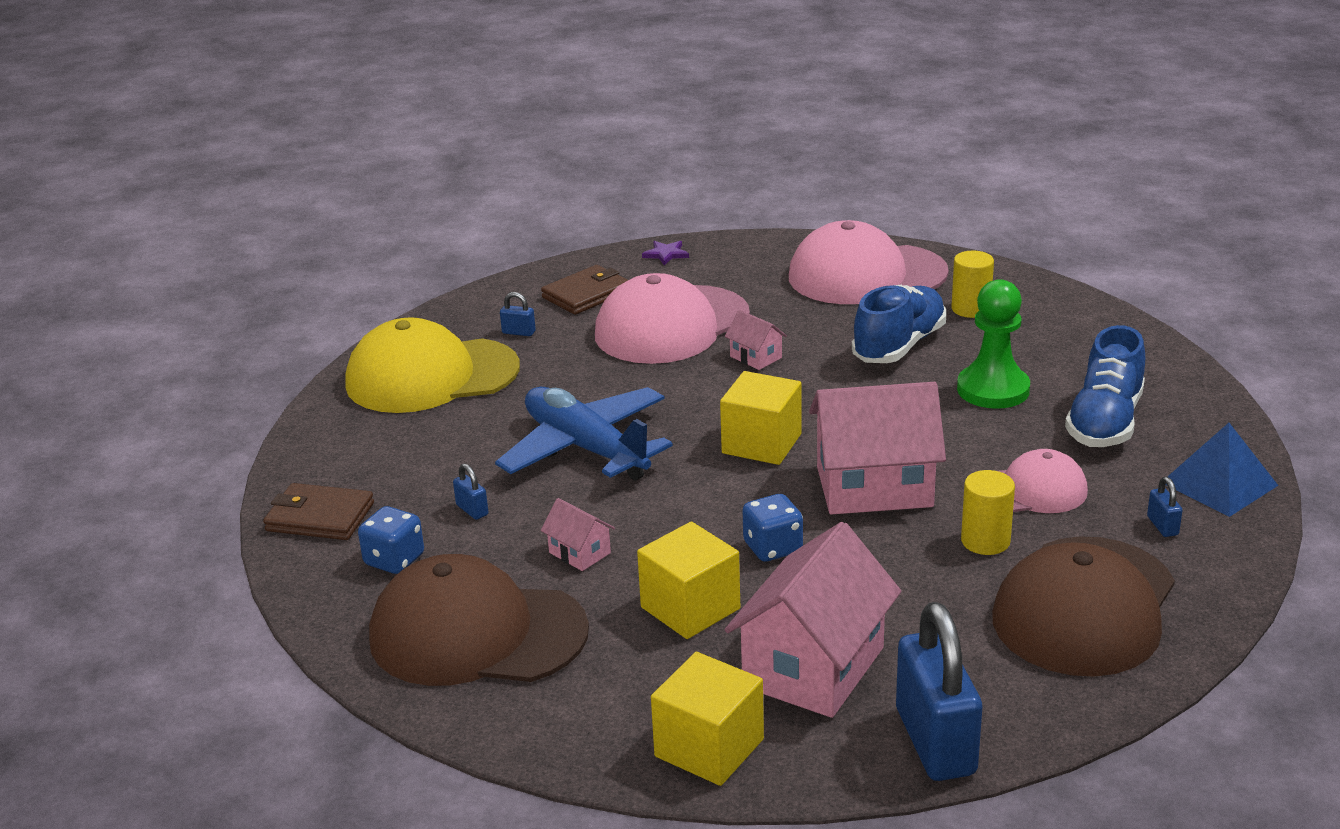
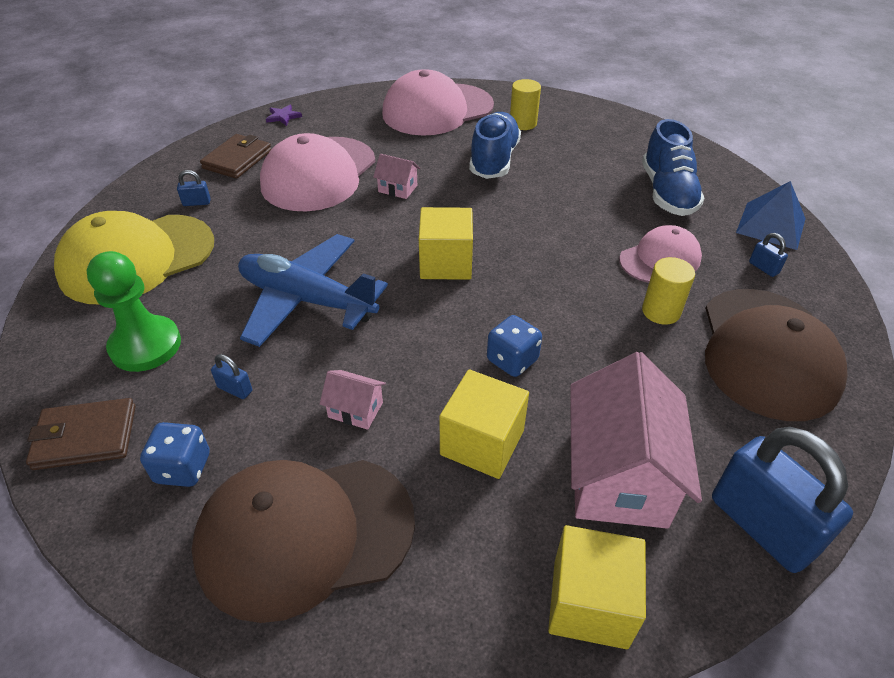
camera: 25 degrees left, 15 degrees up
(874, 487) = (552, 282): pink house -> none
(993, 390) = (579, 182): green pawn -> green pawn (145, 346)

